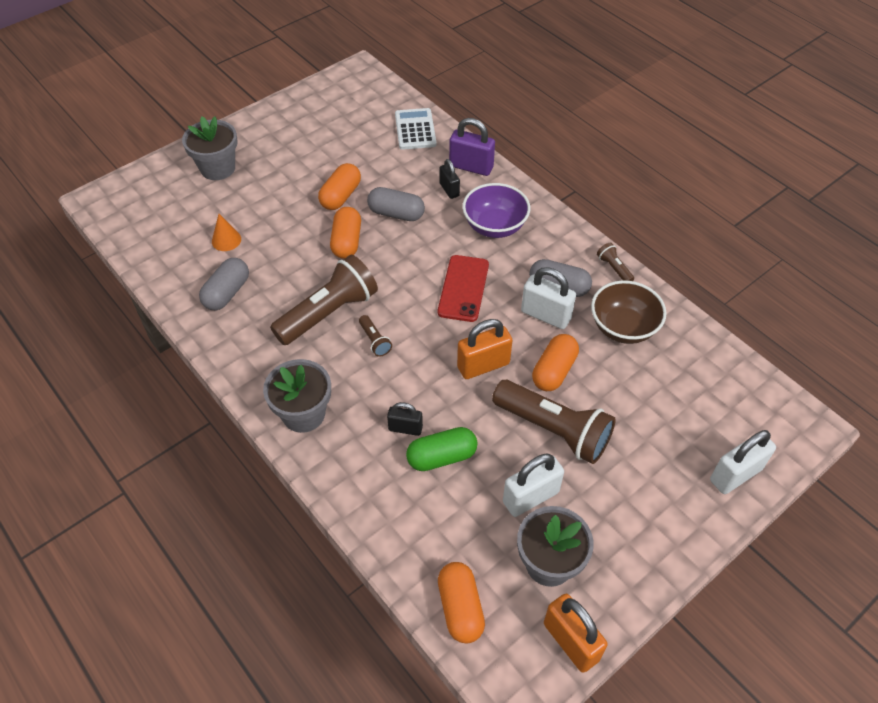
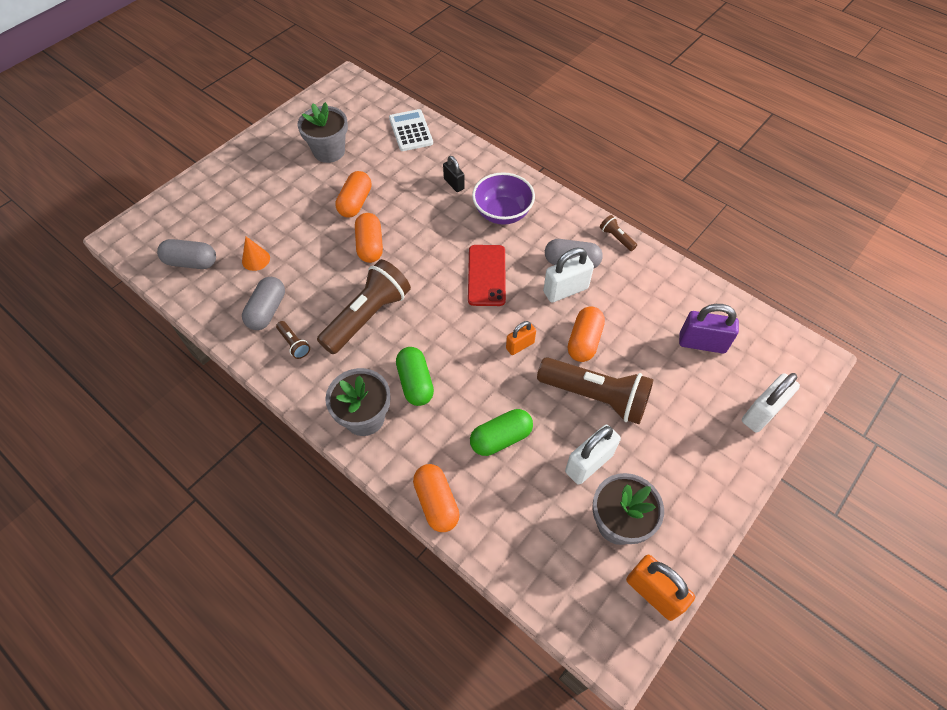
camera: 10 degrees left, 5 degrees up
(218, 168) = (233, 190): grey flower pot -> grey flower pot (329, 151)
(364, 387) = (415, 383): none -> green capsule
(375, 341) = (416, 337): brown flashlight -> brown flashlight (294, 344)
(396, 213) = (410, 213): grey capsule -> grey capsule (191, 262)
(405, 428) = (462, 416): black padlock -> none
(460, 608) = (548, 579): orange capsule -> orange capsule (436, 502)
(471, 167) = (469, 160): purple padlock -> purple padlock (702, 343)
(483, 365) = (520, 345): orange padlock -> orange padlock, size x0.61
(545, 315) = (565, 290): white padlock -> white padlock turned 45 degrees counterclockwise
(623, 328) = (636, 292): brown bowl -> none

